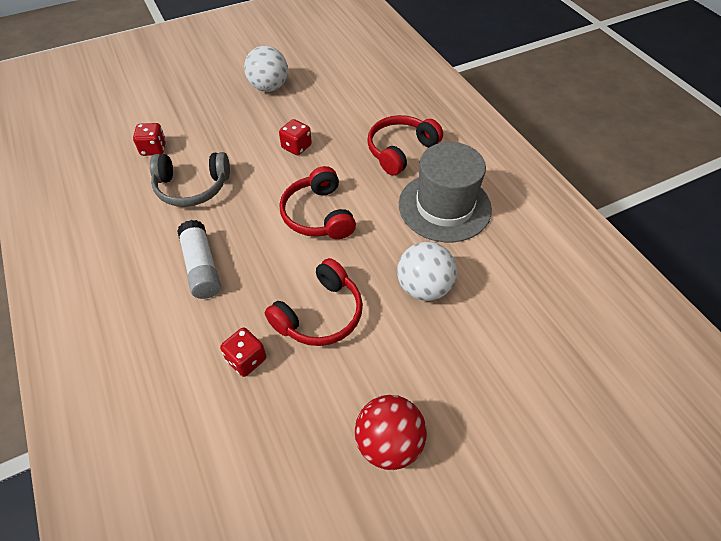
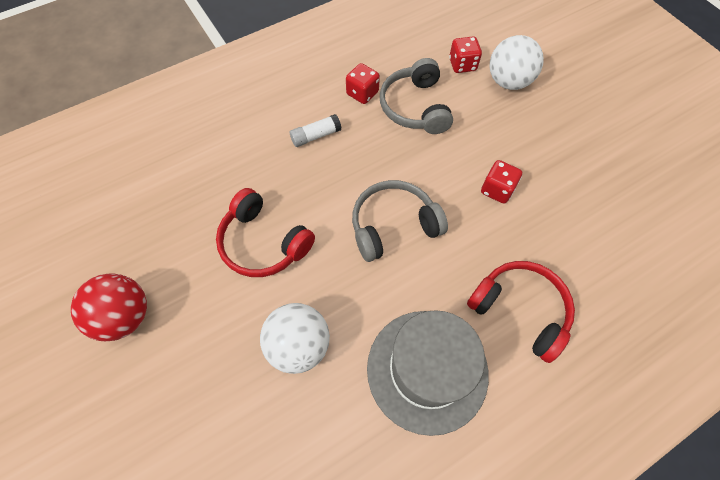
camera: 85 degrees right, 10 degrees up
(201, 267) = (316, 136): white glue stick -> white glue stick, size x0.64
(246, 359) = (217, 189): red dice -> red dice (362, 93)
(269, 87) = (596, 145): white ball -> white ball (508, 81)
(318, 215) = (393, 226): red headphones -> grey headphones

